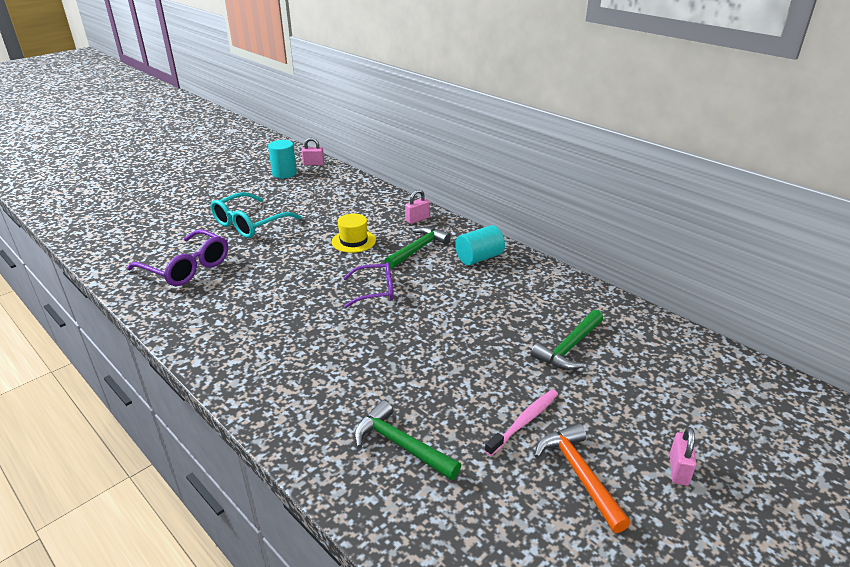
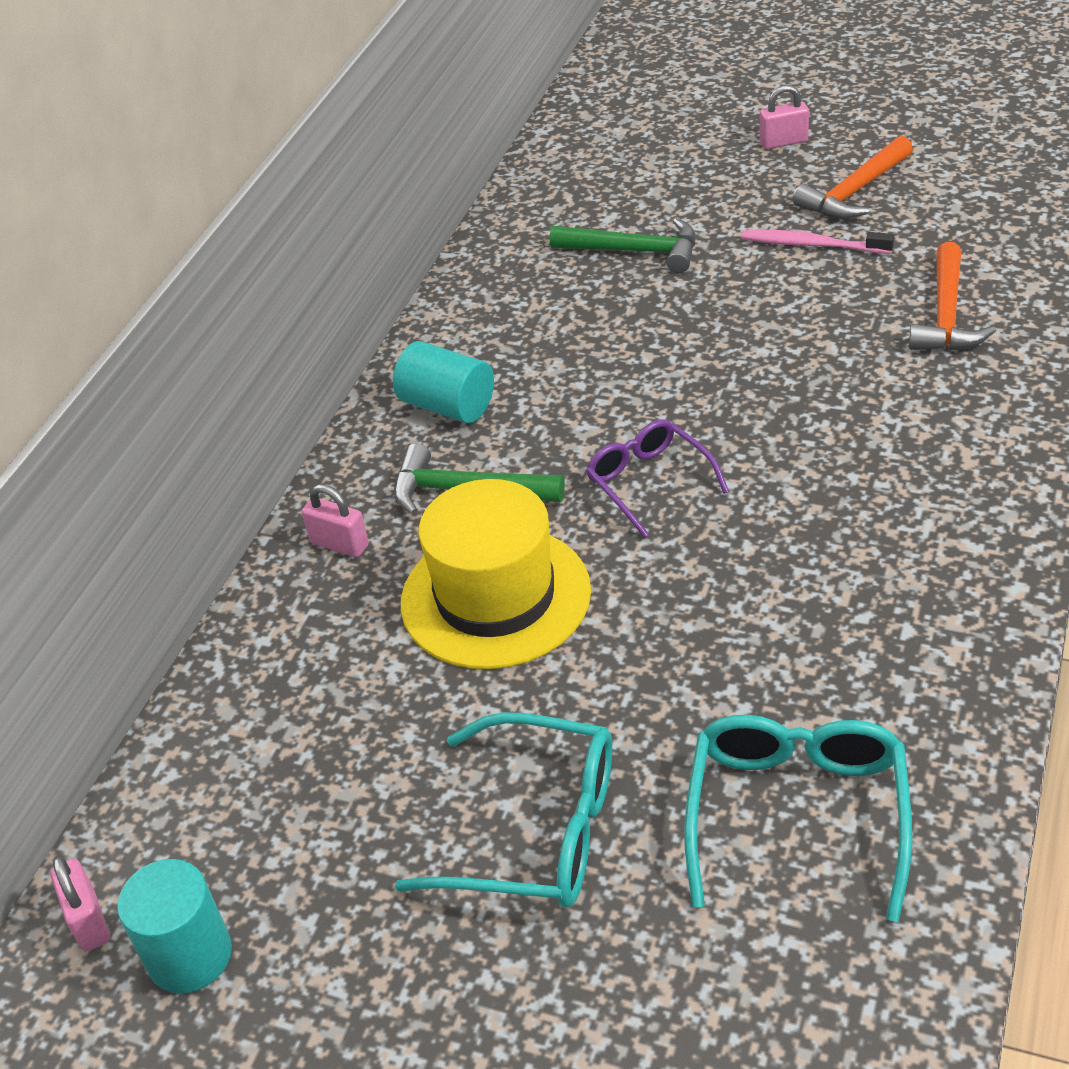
camera: 110 degrees left, 10 degrees up
(187, 267) = (797, 814): purple glasses -> turquoise glasses
(353, 241) = (495, 597): yellow hat -> yellow hat, size x1.78
(400, 445) = (946, 315): green hammer -> orange hammer

